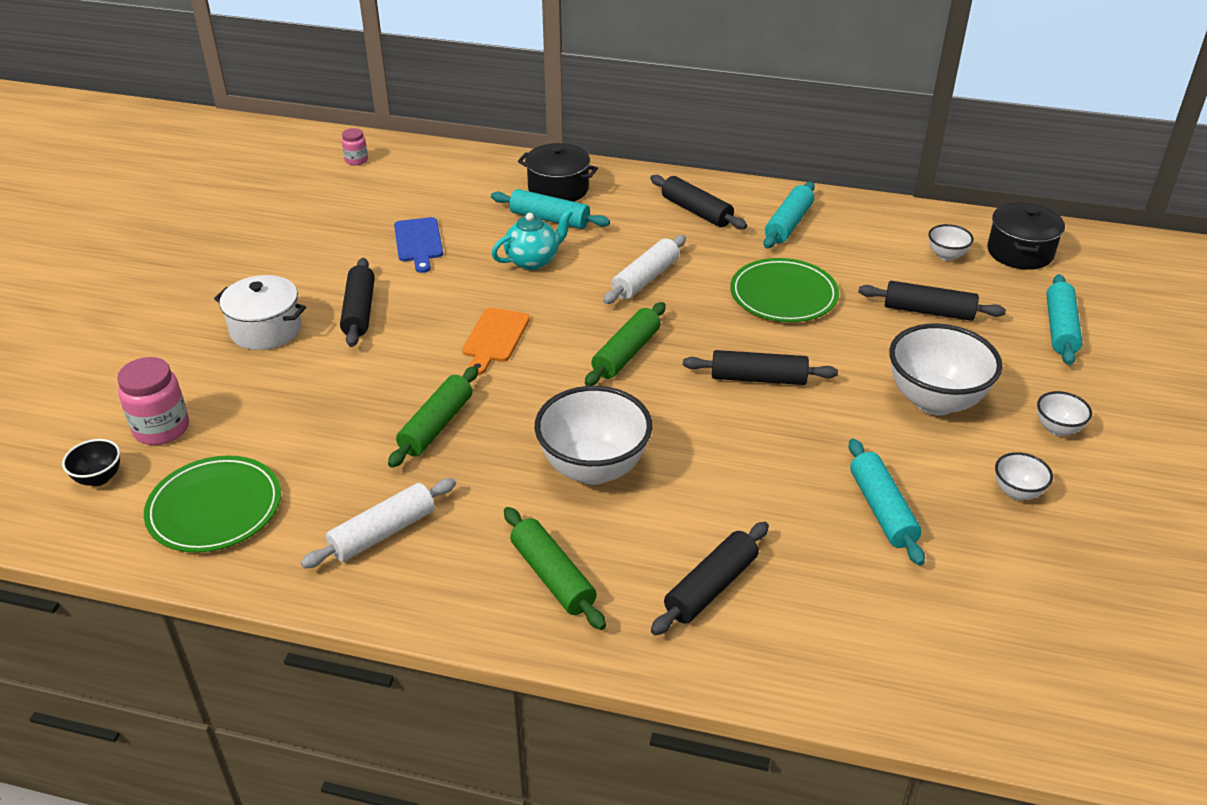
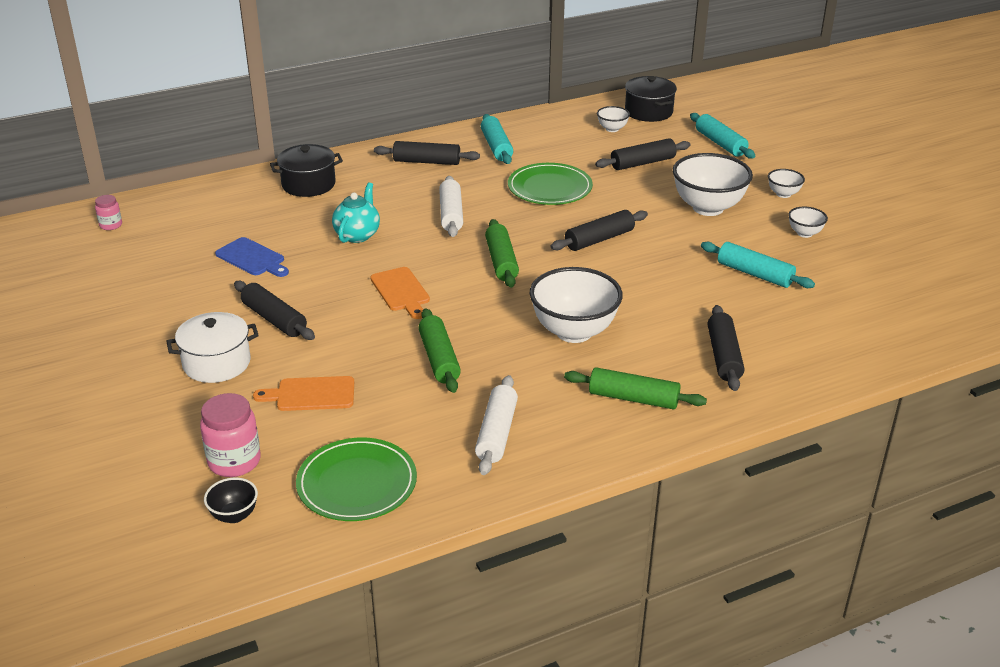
camera: 40 degrees left, 5 degrees down
(293, 400) = (311, 394): none -> orange cutting board
(550, 219) = (330, 205): turquoise rolling pin -> none

